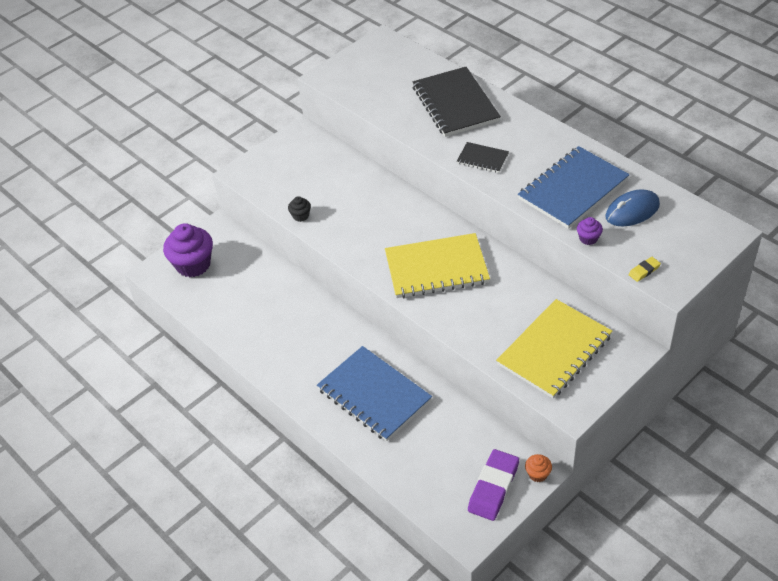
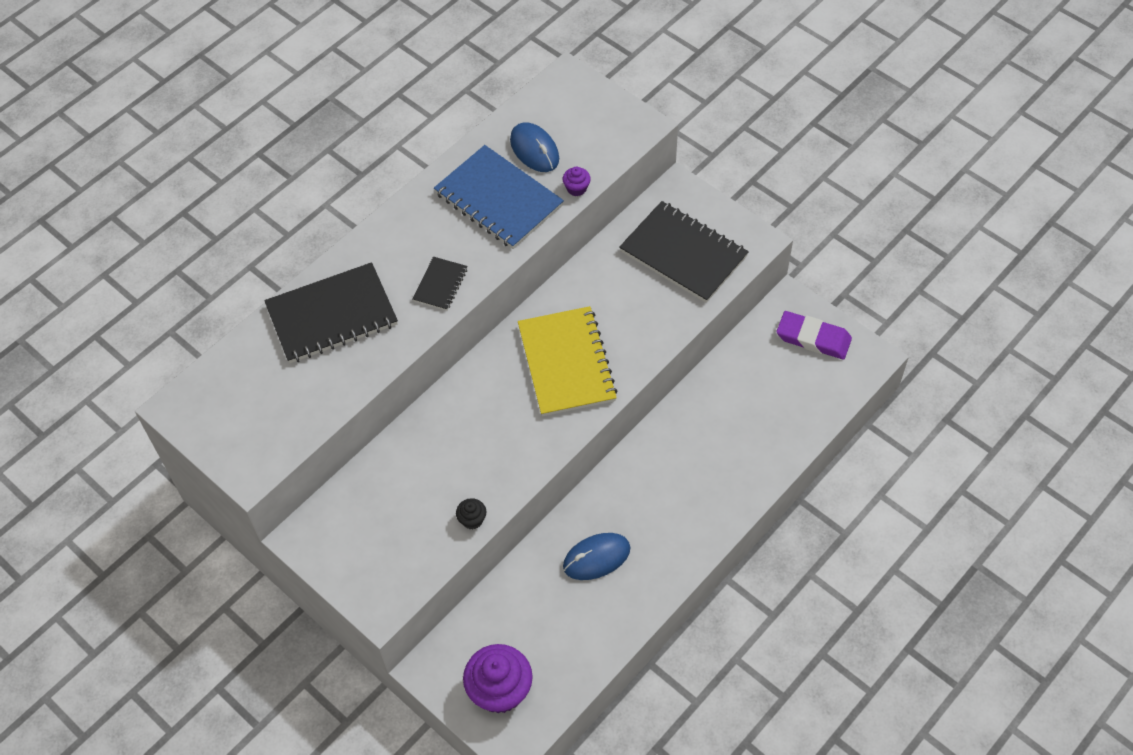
camera: 95 degrees left, 10 degrees up
(287, 319) = (596, 558): none -> blue mouse
(374, 395) = (707, 452): blue notebook -> none
(537, 474) = (793, 301): orange cupcake -> none
(554, 350) = (683, 254): yellow notebook -> black notebook
(644, 271) = (623, 145): yellow eraser -> none

